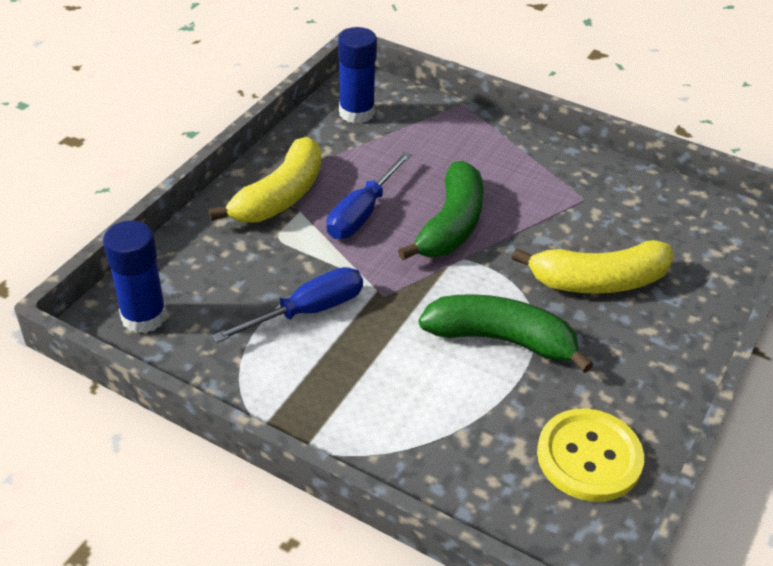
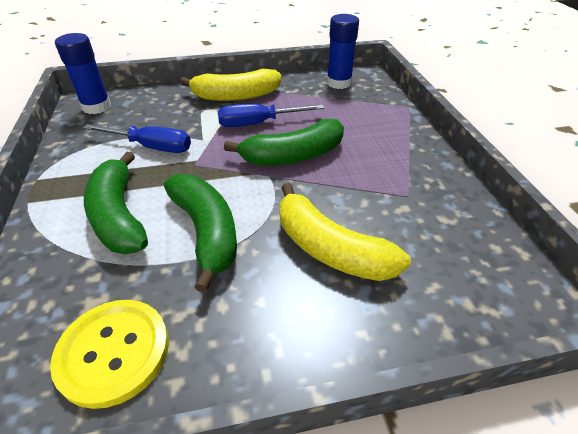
camera: 50 degrees right, 0 degrees up
(411, 386) = (119, 215): none -> green banana

